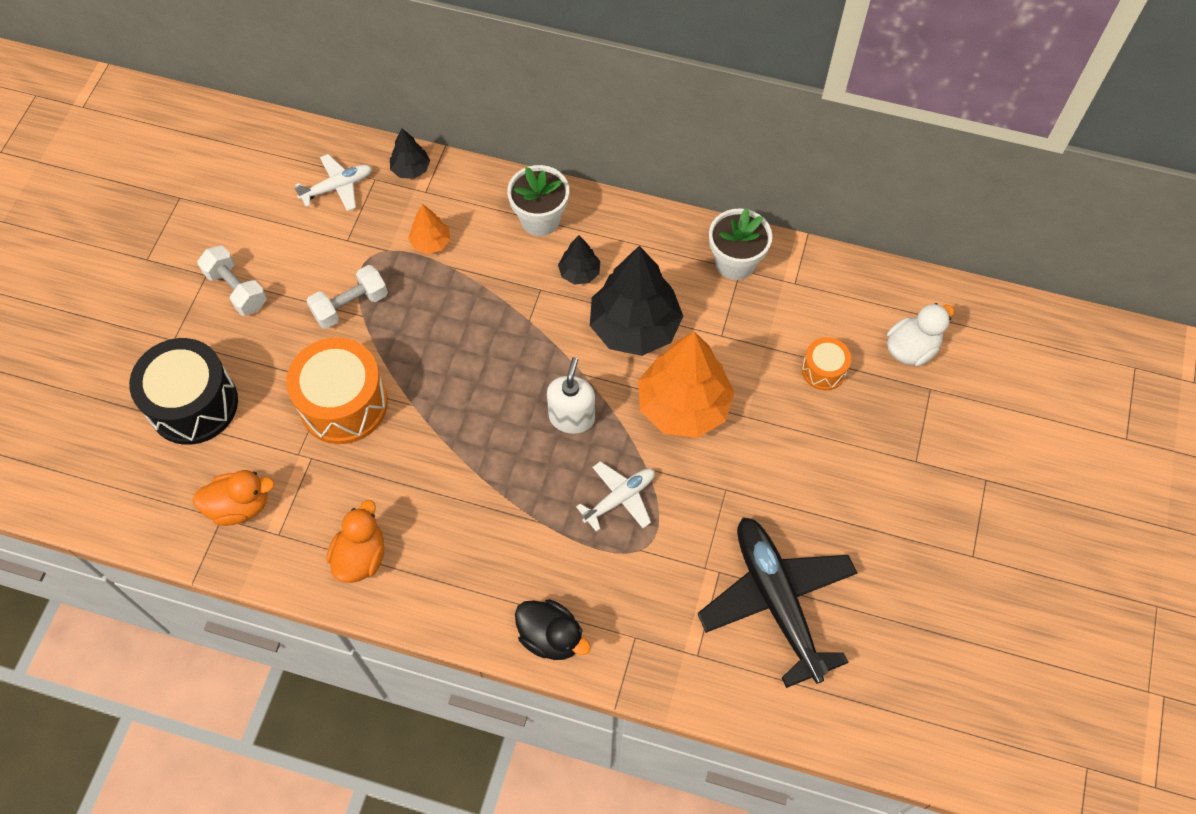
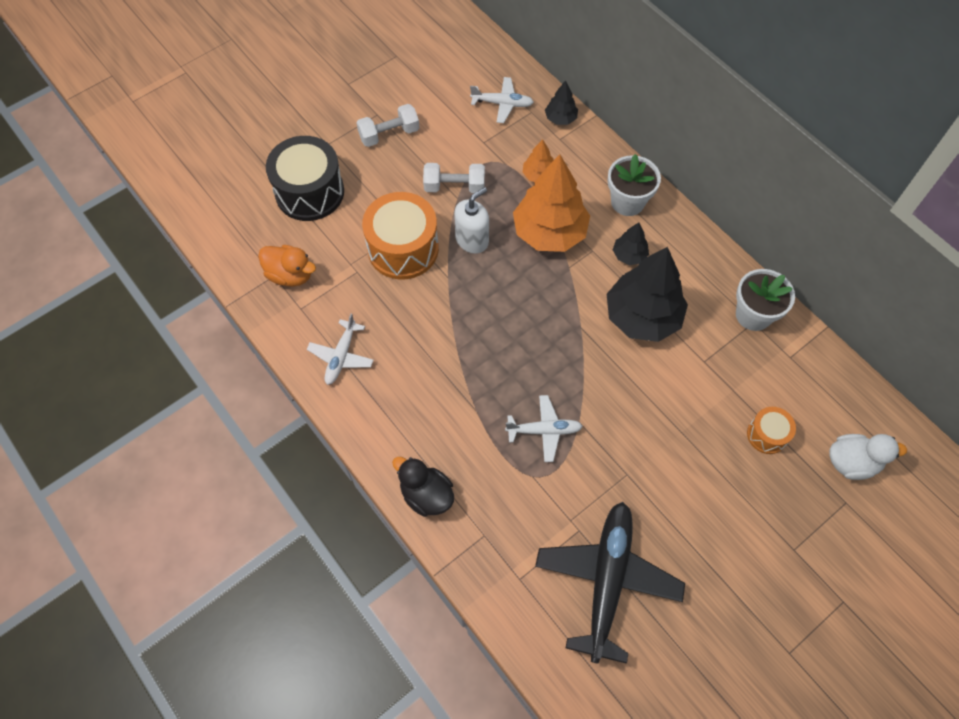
camera: 35 degrees right, 0 degrees up
(236, 289) = (389, 134): white dumbbell -> white dumbbell turned 75 degrees clockwise
(361, 556) = (341, 356): orange duck -> white plane
(551, 637) = (426, 495): black duck -> black duck turned 150 degrees clockwise
(571, 417) = (551, 352): white soap dispenser -> white soap dispenser (472, 240)
(683, 406) = (638, 394): orange tree -> orange tree (549, 232)

